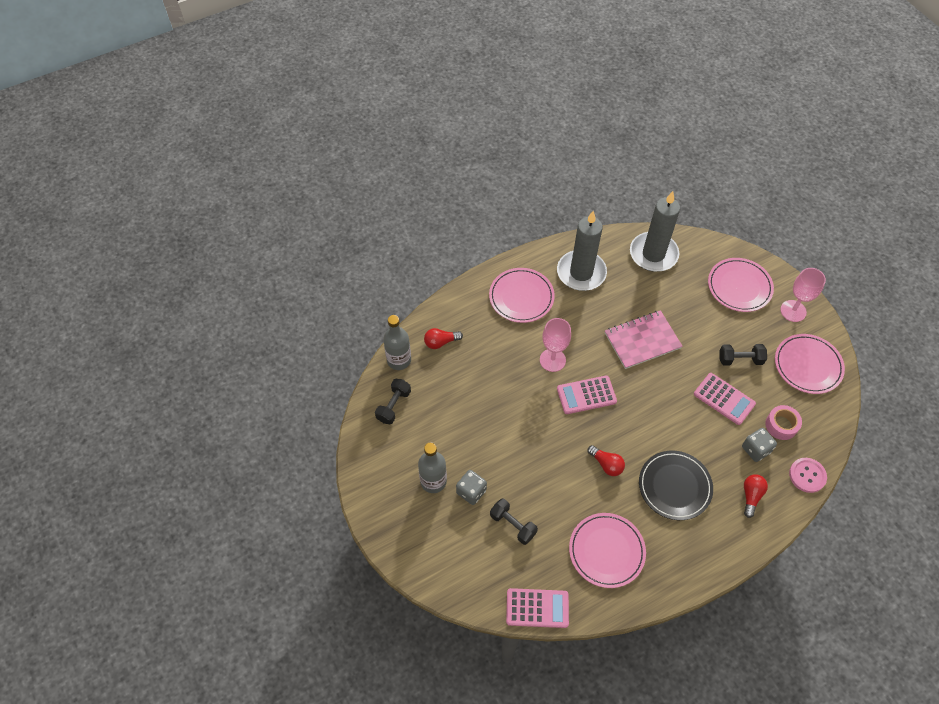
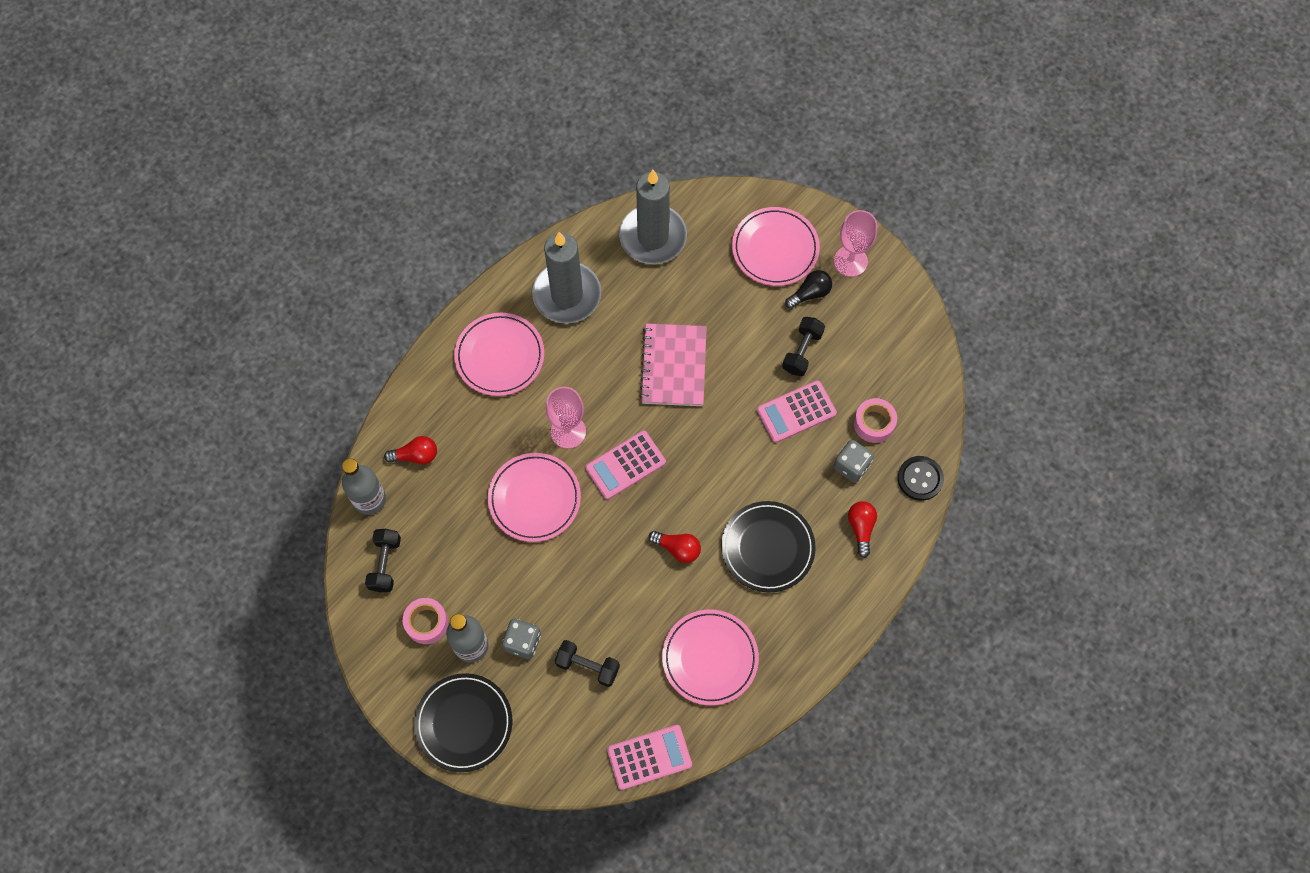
camera: 20 degrees left, 10 degrees up
(407, 455) = (426, 623): none -> pink tape
(408, 534) = (464, 723): none -> black plate
(441, 342) = (415, 455): red light bulb -> red light bulb turned 150 degrees counterclockwise
(642, 340) = (673, 366): pink notebook -> pink notebook turned 45 degrees counterclockwise
(724, 399) = (796, 412): pink calculator -> pink calculator turned 135 degrees clockwise
(740, 359) = (802, 351): black dumbbell -> black dumbbell turned 45 degrees counterclockwise
(757, 323) = (810, 293): none -> black light bulb
(807, 365) = (886, 332): pink plate -> pink plate (534, 499)
(807, 475) = (920, 478): pink button -> black button

